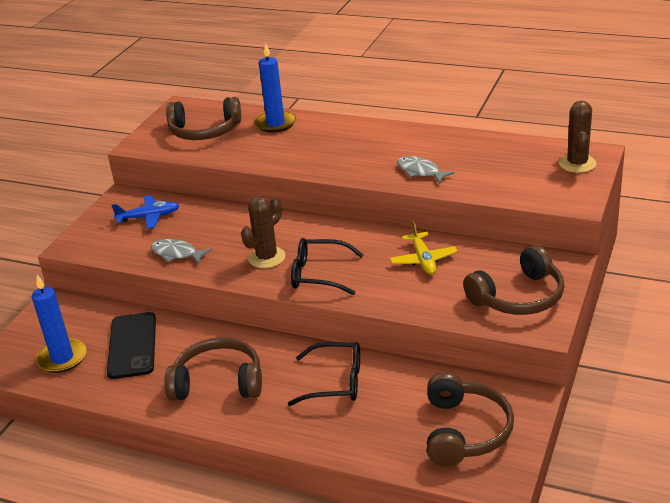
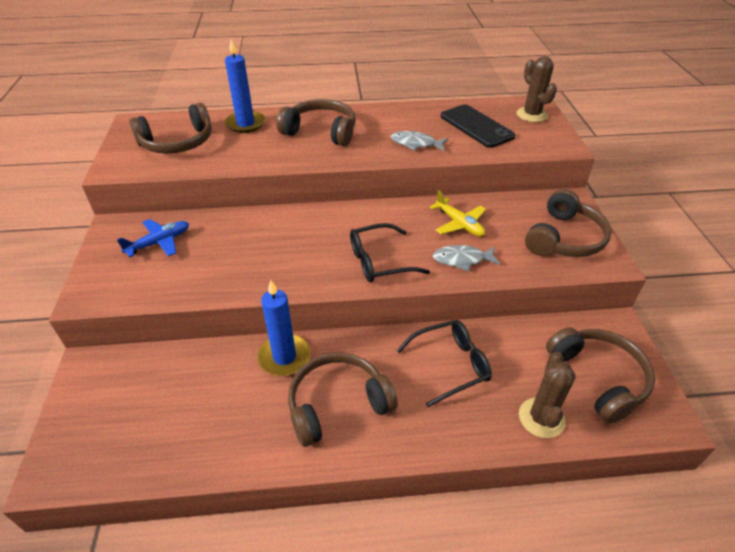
camera: 30 degrees left, 10 degrees up
(62, 358) = (139, 434): blue candle -> blue candle (284, 357)
(132, 345) = (214, 390): black phone -> black phone (476, 126)
(176, 254) = (217, 276): grey fish -> grey fish (462, 260)
(266, 257) = (315, 257): brown cactus -> brown cactus (541, 418)
(339, 143) = (321, 132): none -> brown headphones

